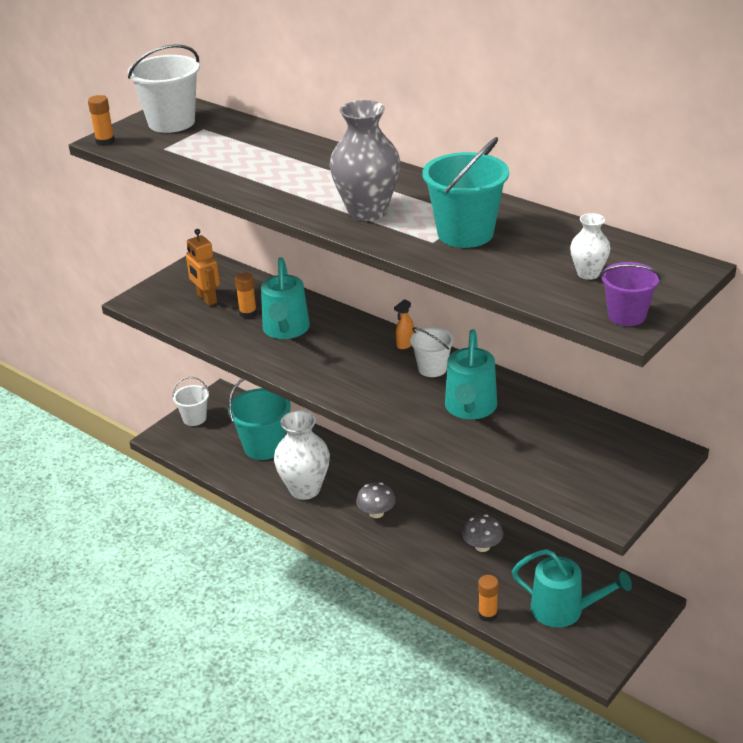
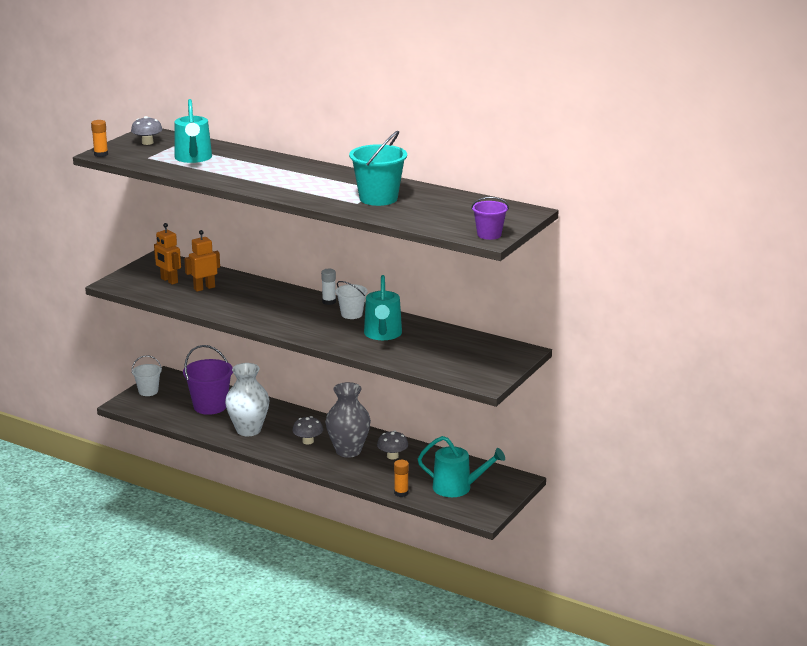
camera: 10 degrees left, 10 degrees down
(171, 122) = (147, 142): white bucket -> grey mushroom
(248, 313) = (204, 288): orange glue stick -> orange robot
(264, 446) = (210, 406): turquoise bucket -> purple bucket
(285, 330) = (236, 296): turquoise watering can -> turquoise watering can (193, 158)
(367, 211) = (308, 189): grey vase -> grey vase (348, 451)
(405, 344) = (329, 302): orange spray bottle -> white glue stick
(588, 273) = (463, 216): white vase -> none

